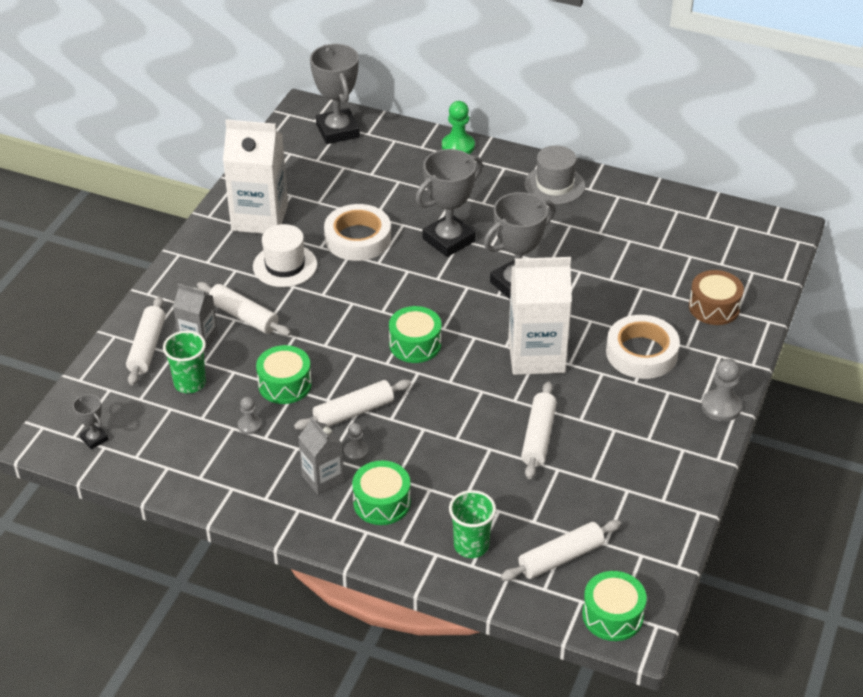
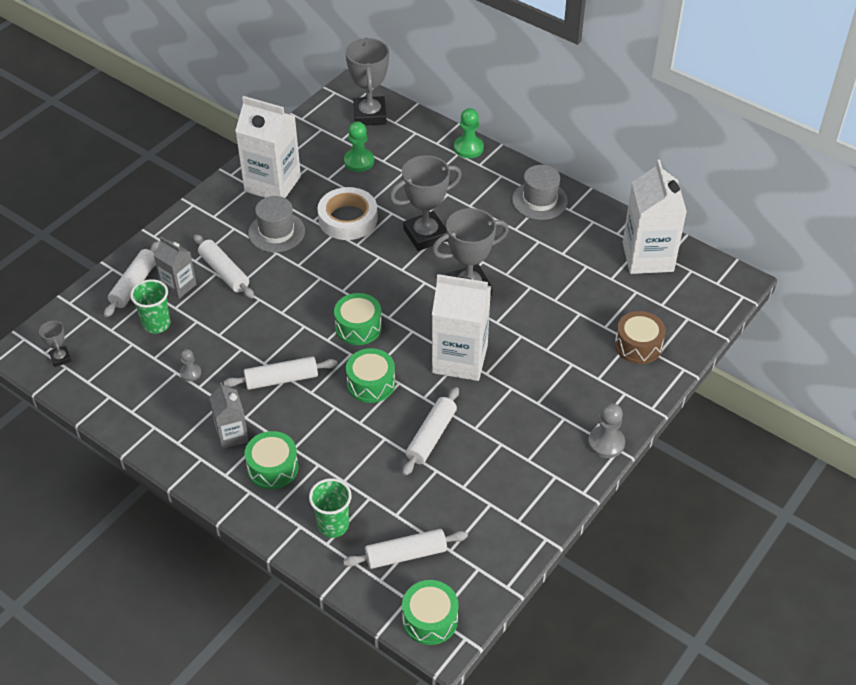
camera: 15 degrees right, 5 degrees up
(285, 265) = (276, 232): white hat -> grey hat
(285, 384) = (234, 341): green drum -> green drum (371, 383)
(345, 179) = (359, 161): none -> green pawn
(356, 452) = (269, 416): grey pawn -> none
(641, 353) = (554, 376): white tape -> none
(688, 220) = (647, 257): none -> white carton

